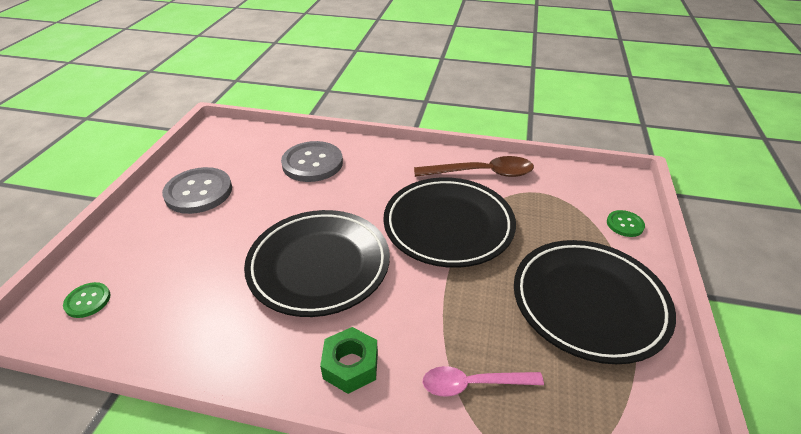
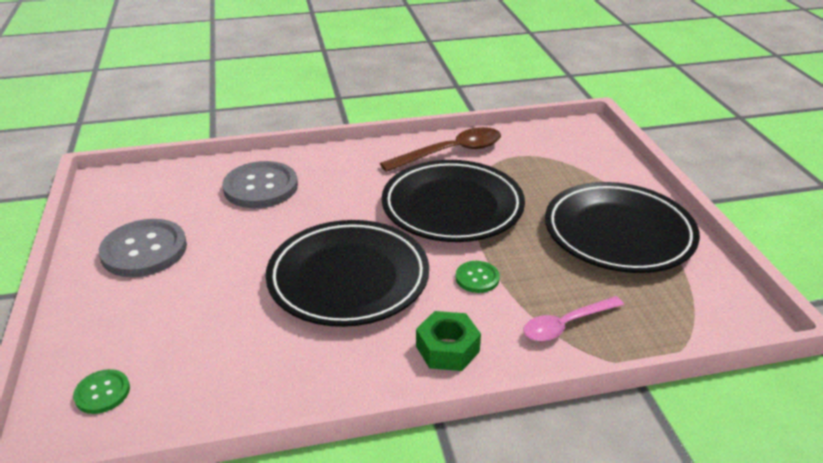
camera: 25 degrees left, 5 degrees down
(625, 224) = (608, 163): green button -> green button (477, 278)

